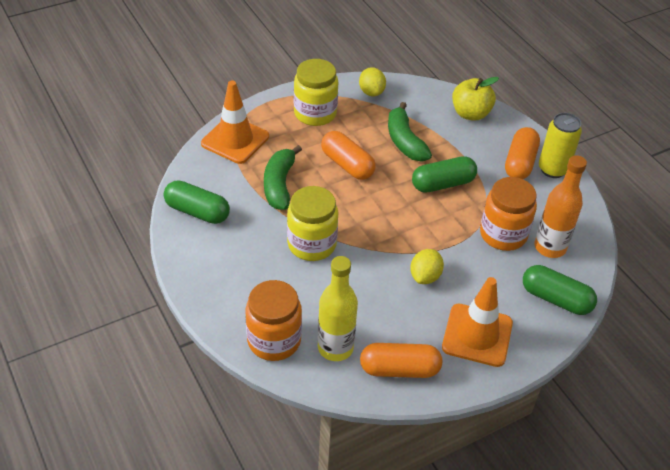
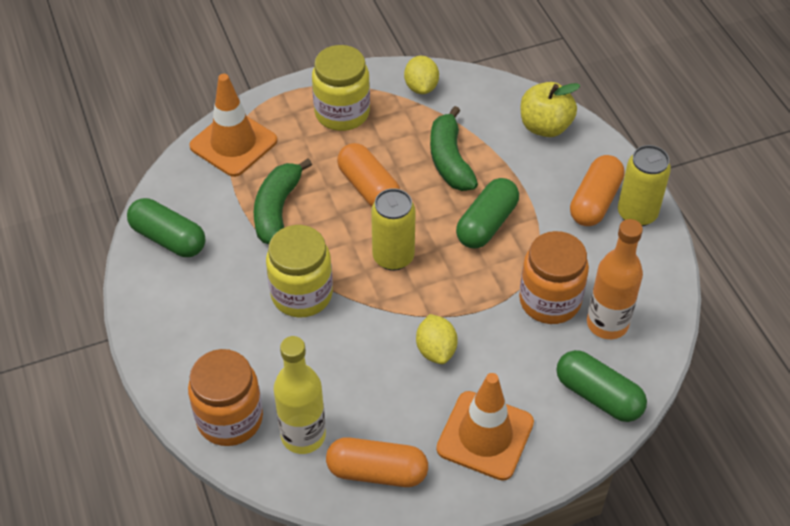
camera: 10 degrees right, 5 degrees up
(377, 212) = (393, 257): none -> yellow can
(425, 276) = (436, 350): yellow lemon -> yellow lemon turned 45 degrees counterclockwise
(443, 184) = (486, 224): green capsule -> green capsule turned 45 degrees counterclockwise

